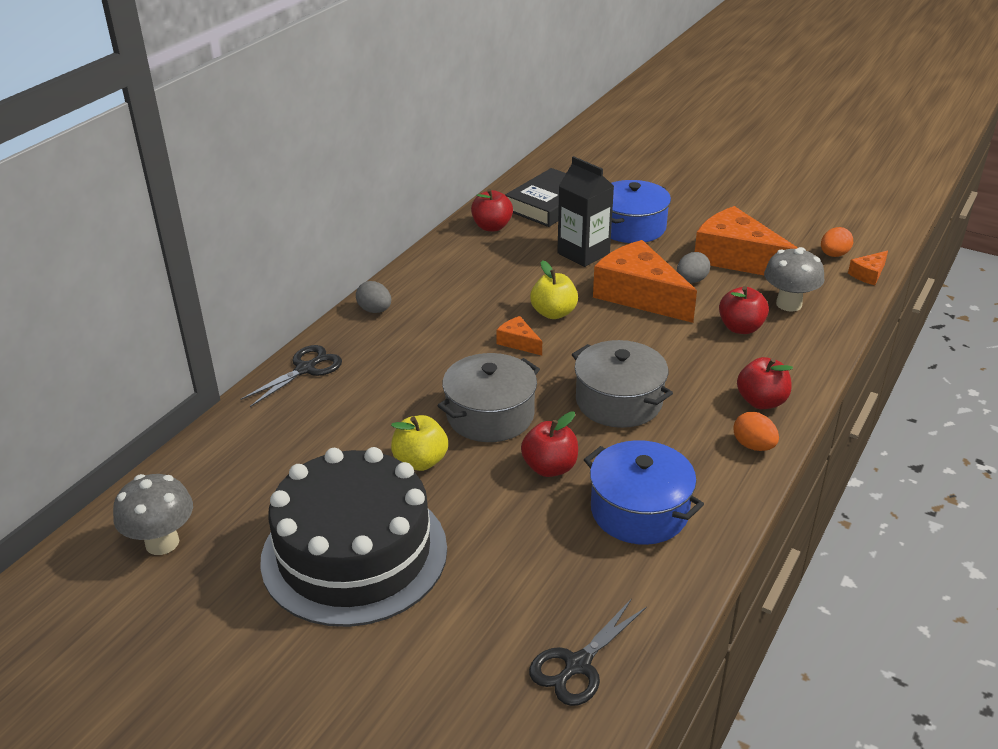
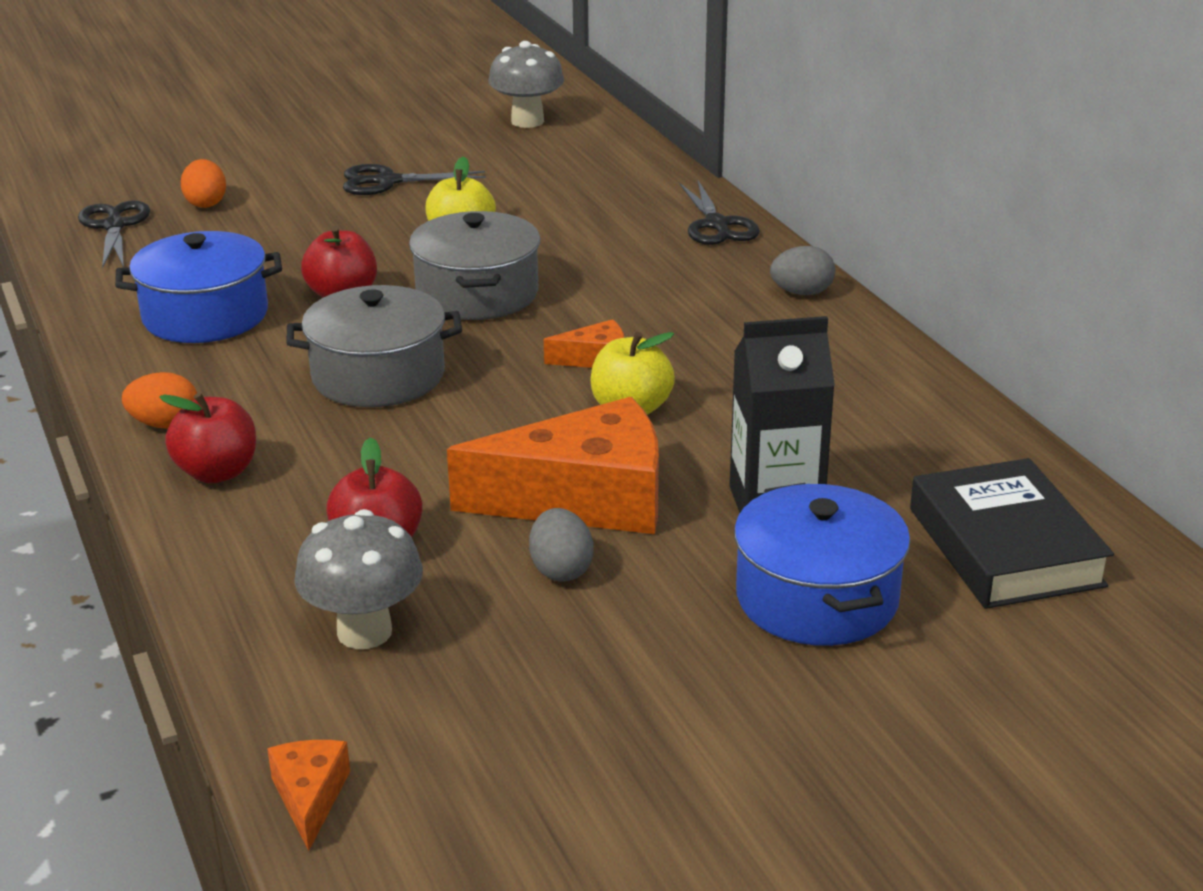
camera: 125 degrees right, 5 degrees down
(354, 553) = (387, 181): black cake -> black scissors
(492, 227) = (967, 455): red apple -> none
(736, 258) = (567, 660): orange cheese -> none
(833, 255) = (426, 799): orange egg -> orange egg (206, 203)

